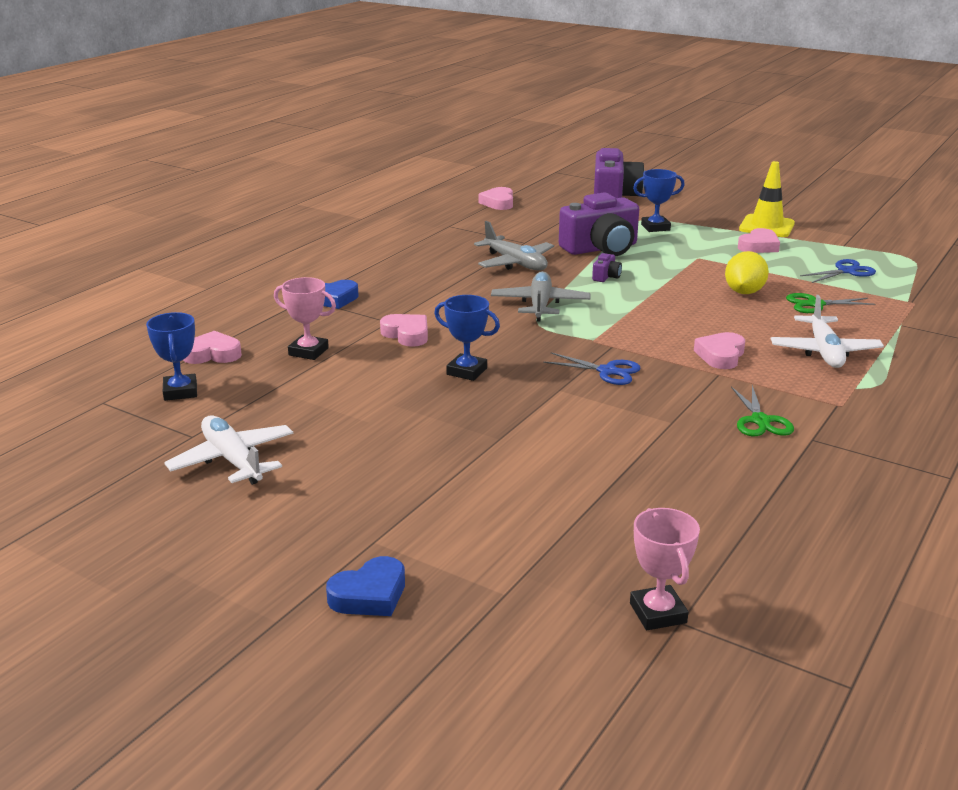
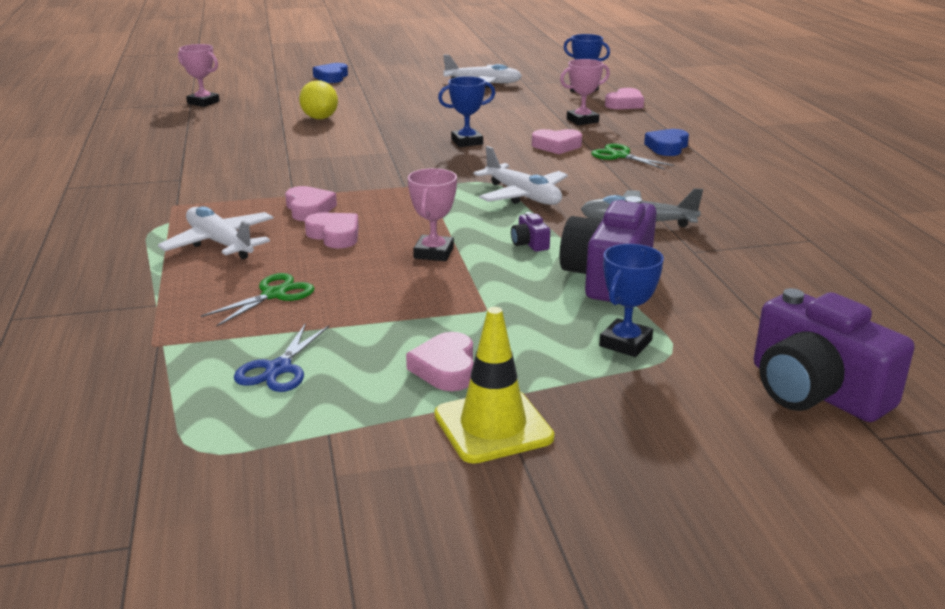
camera: 135 degrees right, 0 degrees up
(498, 203) = (877, 297): pink heart -> pink heart (335, 235)
(540, 305) = (522, 196): grey plane -> white plane
(607, 371) = (377, 171): blue scissors -> none
(677, 292) = (434, 253): none -> pink trophy
(744, 292) = (368, 280): yellow lemon -> yellow lemon (320, 118)
(760, 421) = (227, 177): green scissors -> green scissors (620, 156)

